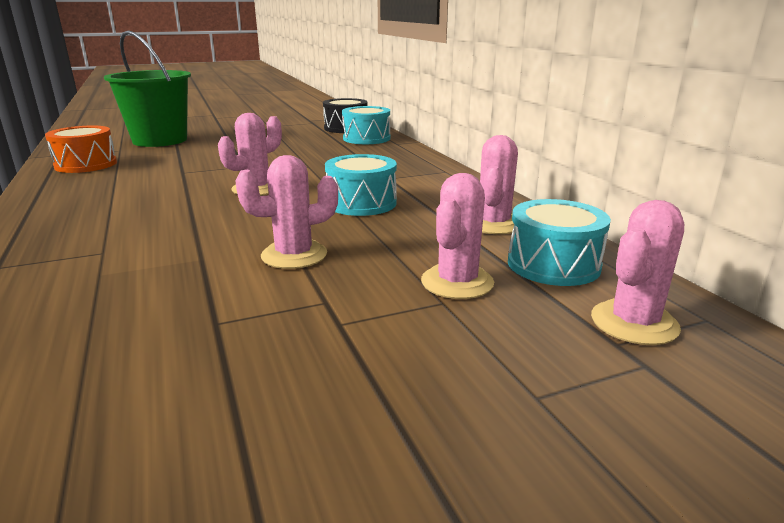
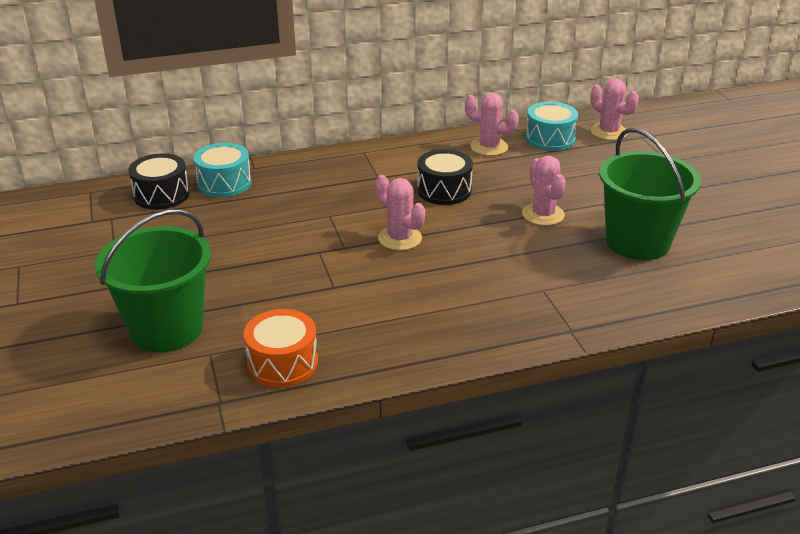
camera: 85 degrees left, 10 degrees up
(182, 329) = (637, 242): none -> green bucket
(361, 203) = (444, 190): turquoise drum -> black drum
(457, 282) = (574, 166): pink cactus -> none

